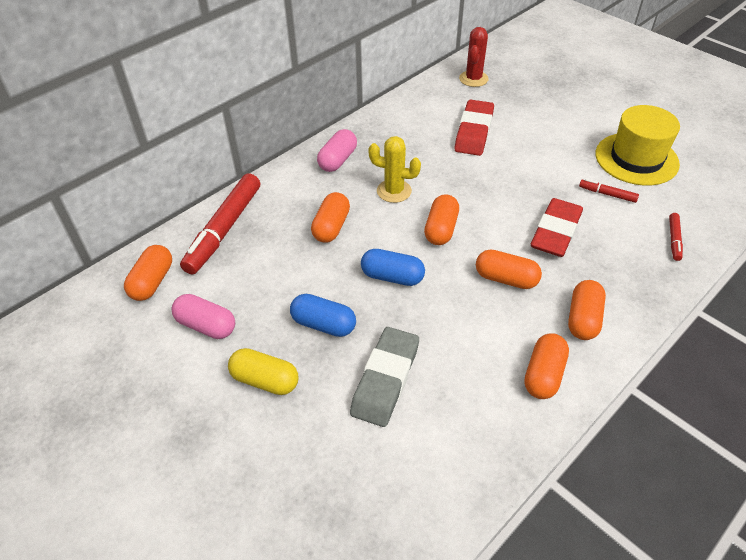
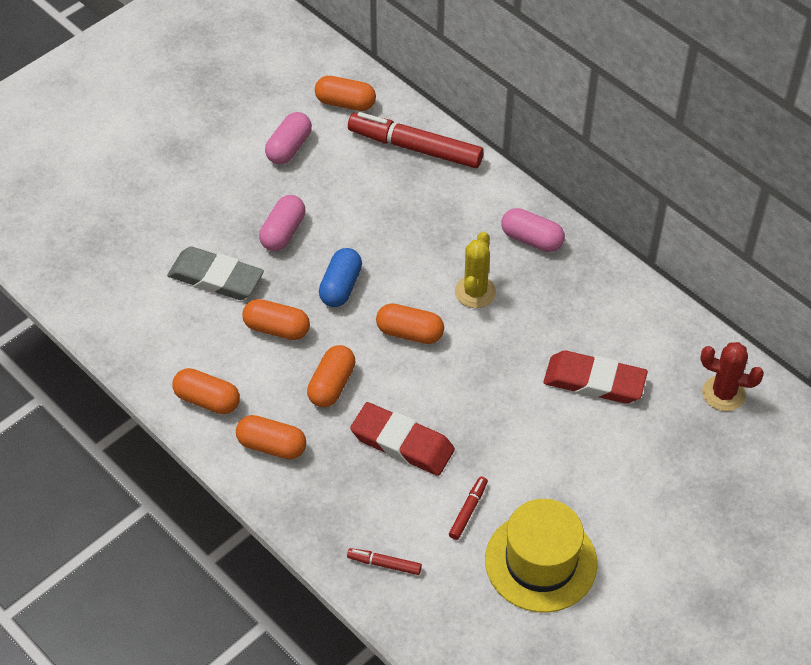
camera: 90 degrees right, 5 degrees up
(265, 380) = (224, 193): yellow capsule -> none
(323, 324) = (283, 232): blue capsule -> pink capsule
(331, 227) = (416, 235): orange capsule -> orange capsule (277, 329)

